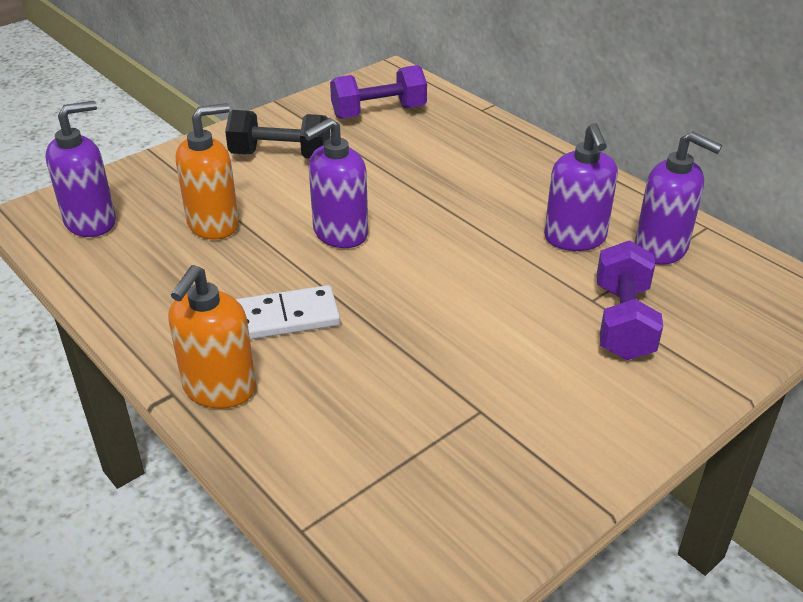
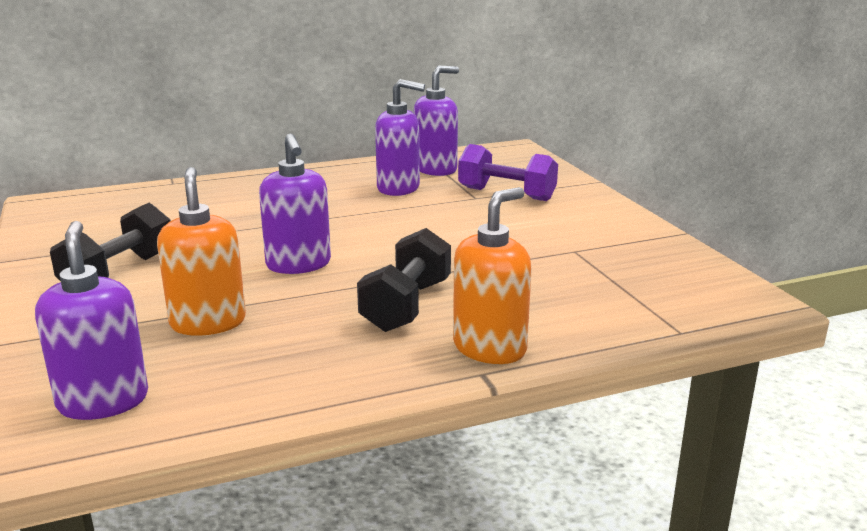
camera: 70 degrees left, 15 degrees down
(219, 389) = (490, 348): orange soap dispenser -> orange soap dispenser turned 90 degrees counterclockwise
(284, 318) = (407, 306): white domino -> black dumbbell
(379, 112) = (109, 219): purple dumbbell -> none

